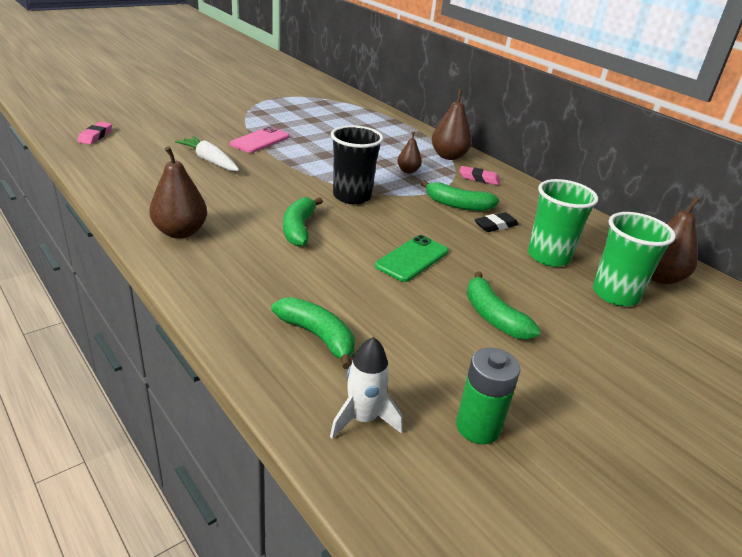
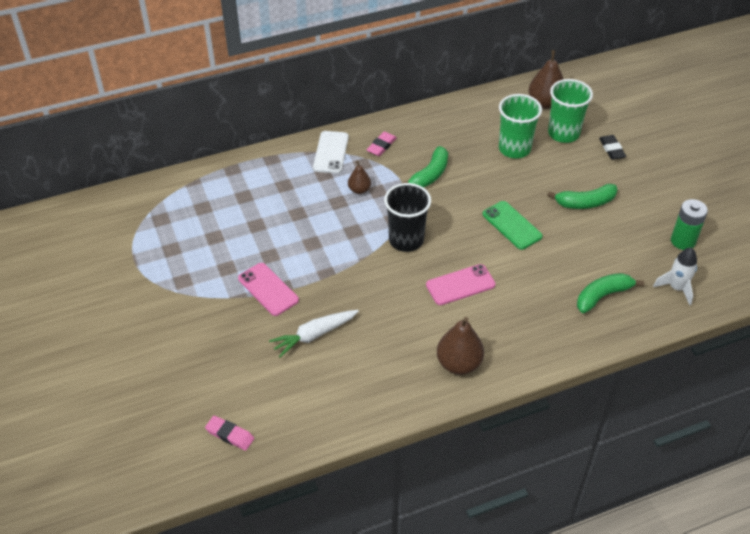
camera: 70 degrees left, 15 degrees up
(299, 229) = (460, 285): green banana -> pink phone
(448, 156) = (331, 152): brown pear -> white phone
(496, 225) = (466, 162): black eraser -> black eraser (611, 149)

